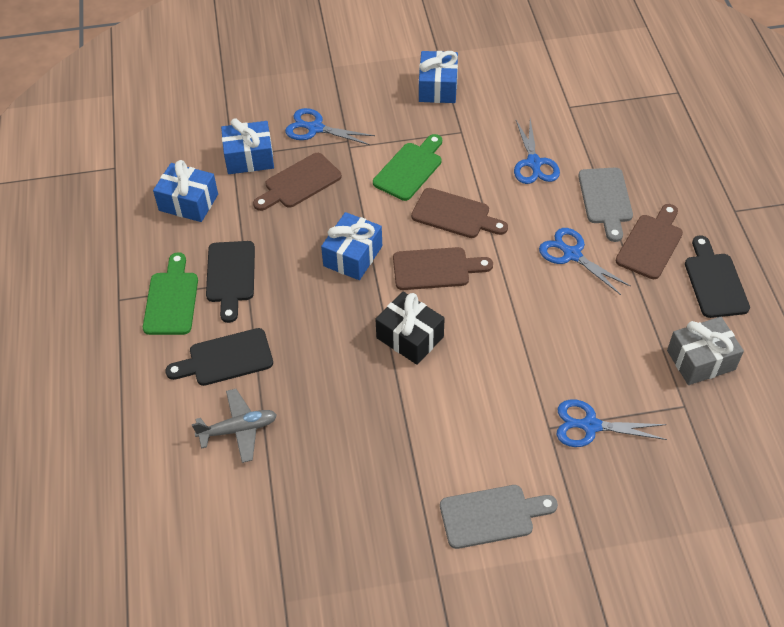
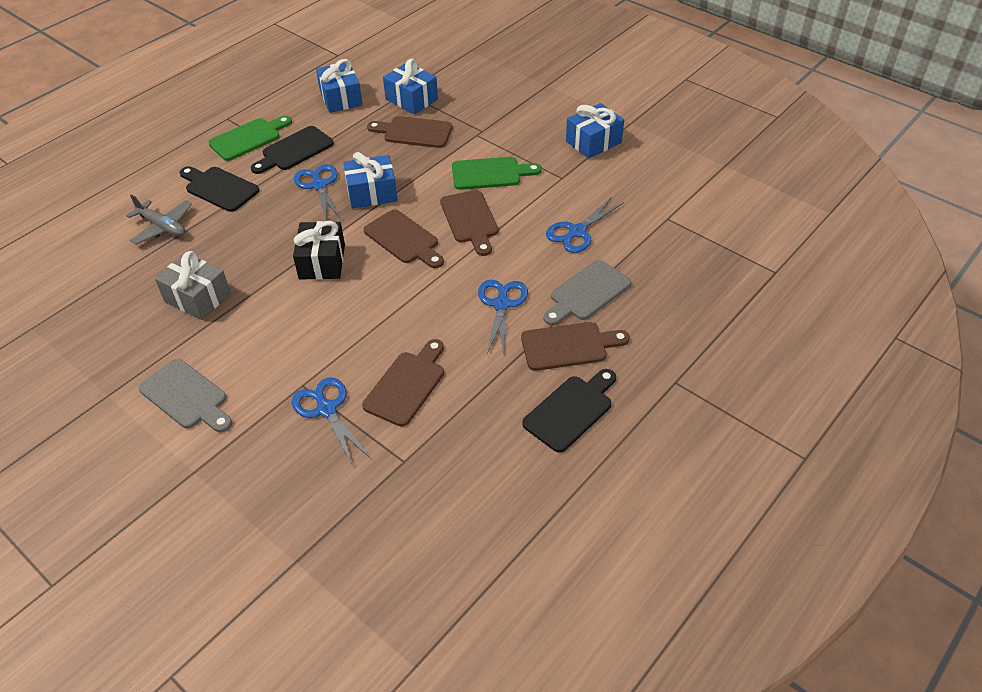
camera: 50 degrees right, 5 degrees down
(315, 128) = (475, 110): blue scissors -> blue scissors (319, 185)
(607, 361) = (407, 385): none -> brown cutting board
(700, 360) = (467, 446): grey gift -> grey gift (197, 297)

